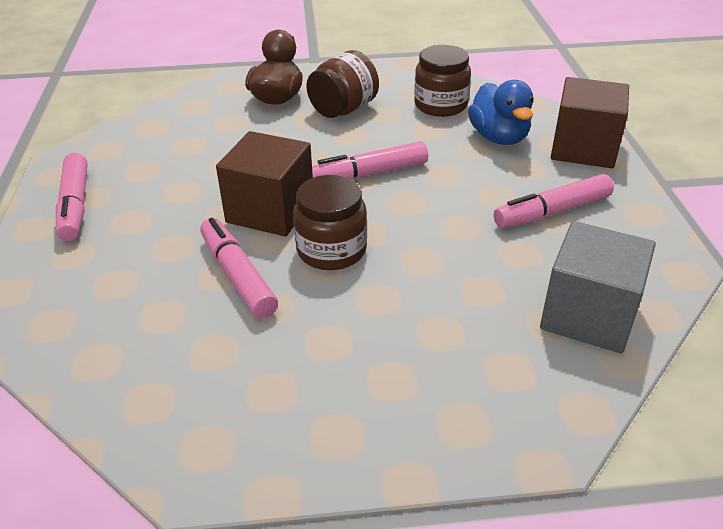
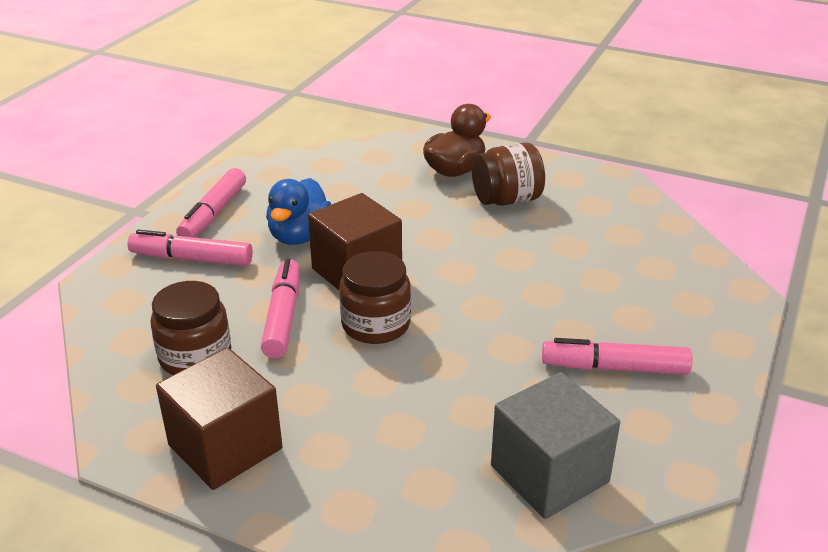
camera: 30 degrees right, 5 degrees down
(369, 174) = (472, 269): pink marker -> pink marker (192, 259)
(440, 105) = (607, 225): brown jar -> brown jar (195, 357)
(499, 137) = (635, 277): blue duck -> blue duck (299, 236)
(583, 148) = (716, 318): brown cube -> brown cube (225, 447)

